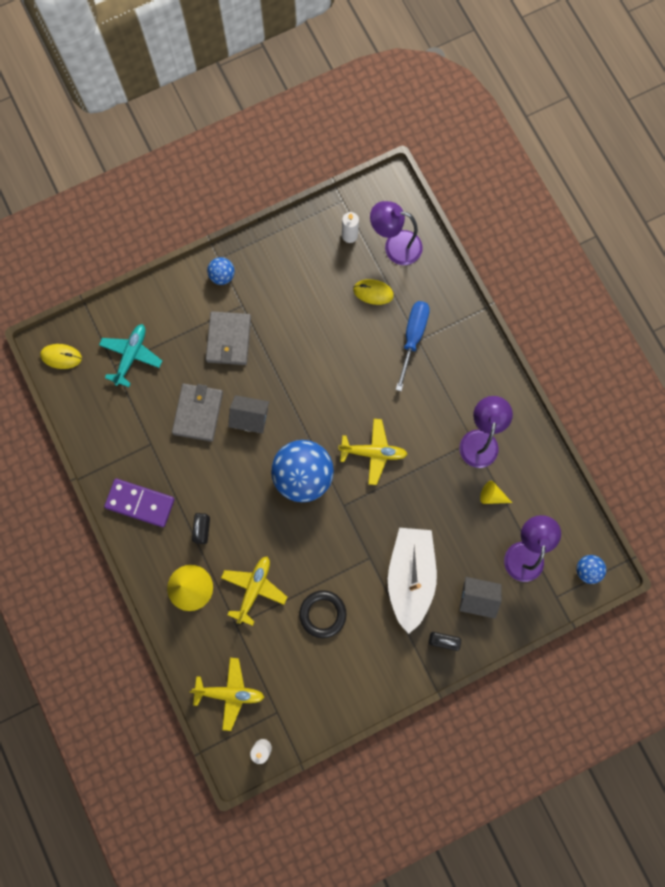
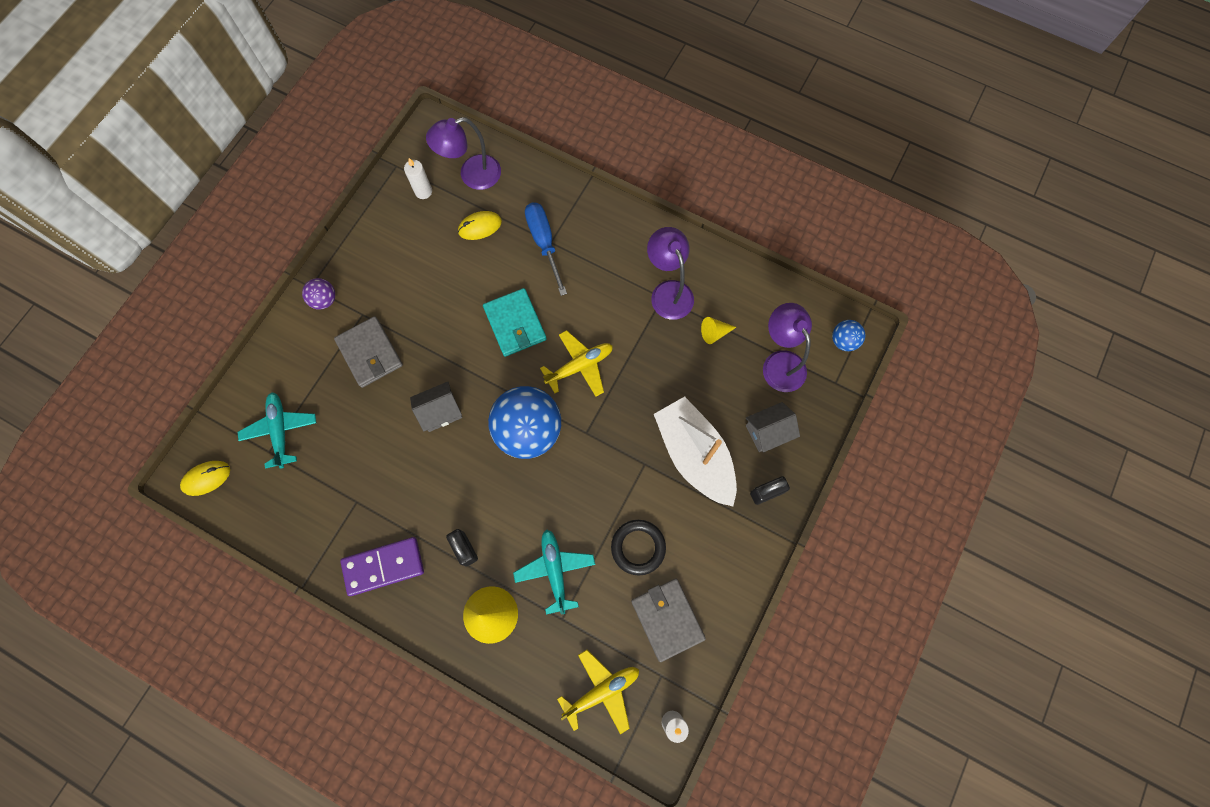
camera: 35 degrees left, 5 degrees down
(198, 413) = (385, 440): grey wallet -> grey wallet (667, 619)
(222, 276) = (324, 300): blue ball -> purple ball
(254, 588) = (555, 570): yellow plane -> turquoise plane
(348, 387) = (515, 324): none -> turquoise wallet

